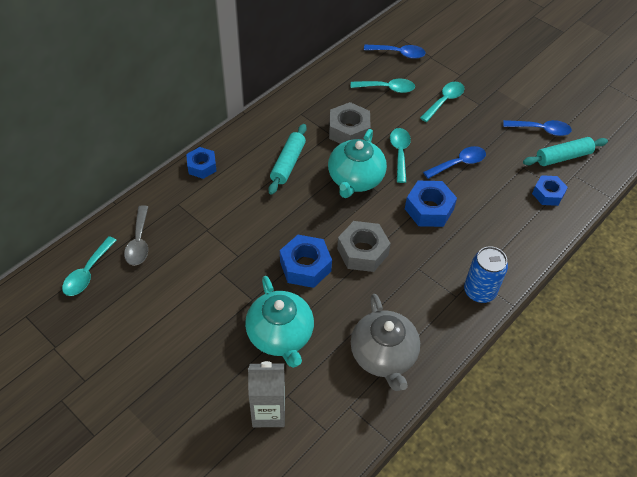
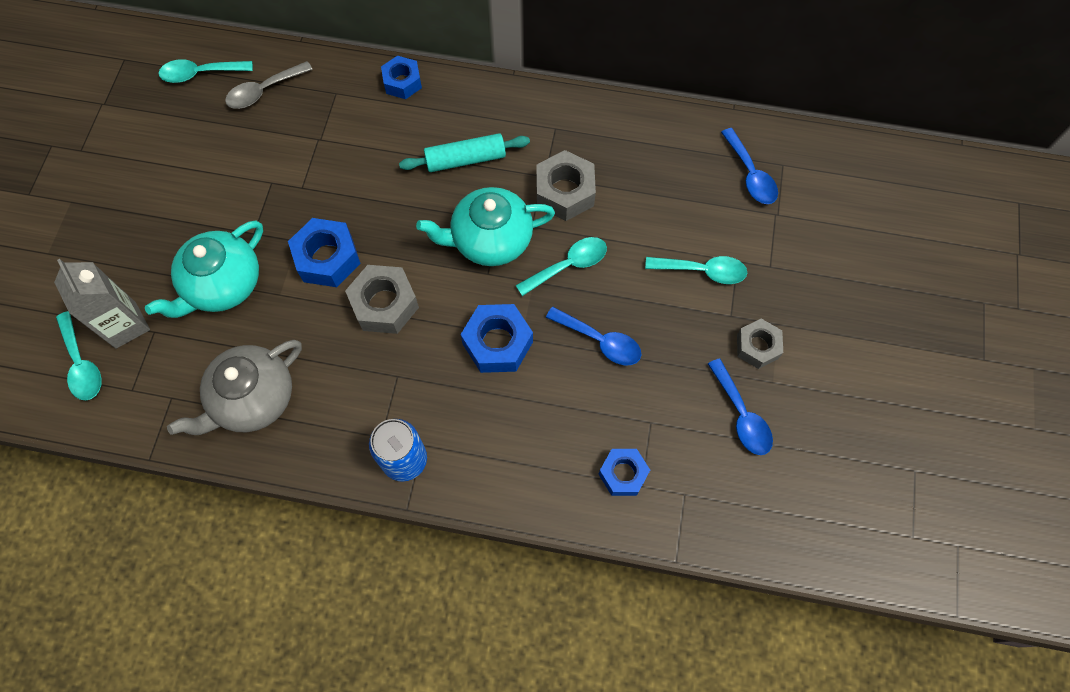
camera: 60 degrees right, 15 degrees up
(387, 88) = (672, 194): turquoise spoon -> turquoise spoon (82, 364)
(505, 104) = (757, 346): none -> grey nut
(563, 157) = (708, 466): turquoise rolling pin -> none

